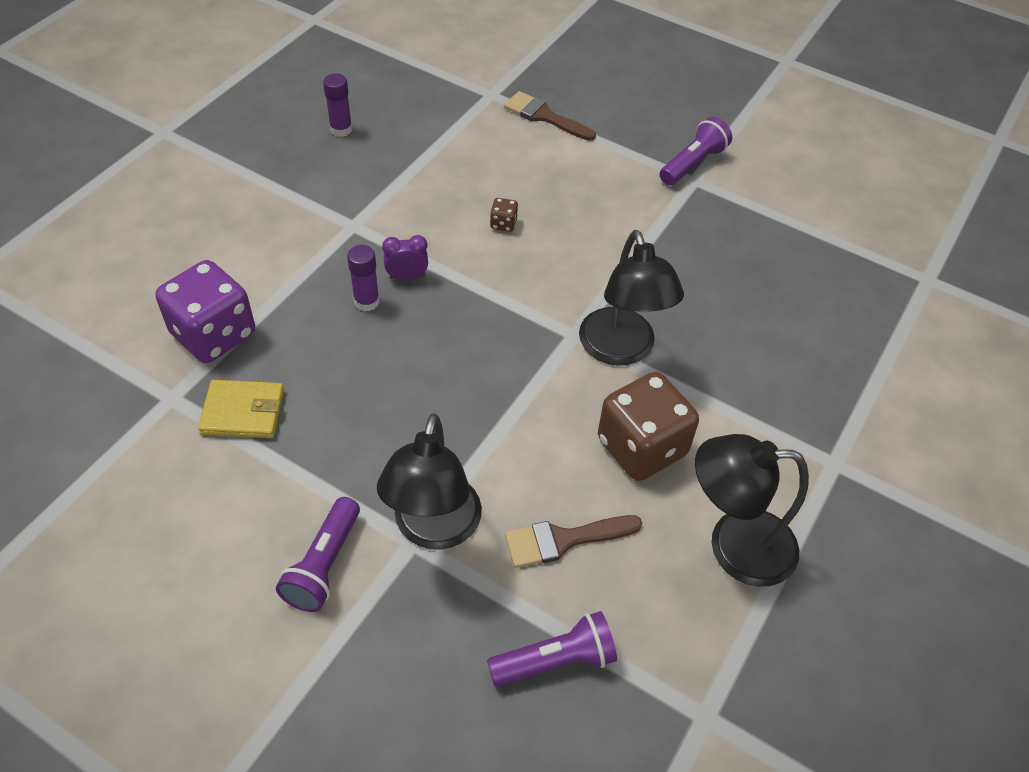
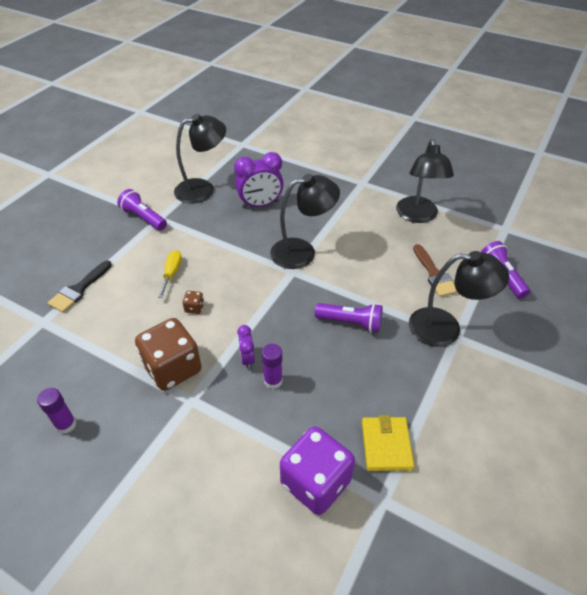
camera: 90 degrees left, 5 degrees down
(324, 565) = (486, 378): purple flashlight -> purple flashlight (350, 323)
(544, 116) = (79, 289): brown brush -> black brush
(572, 199) = (172, 273): none -> yellow screwdriver
(641, 447) = (368, 245): brown dice -> brown dice (173, 368)
(742, 300) = (260, 205): none -> purple clock
(775, 227) = (203, 189): none -> black lamp

